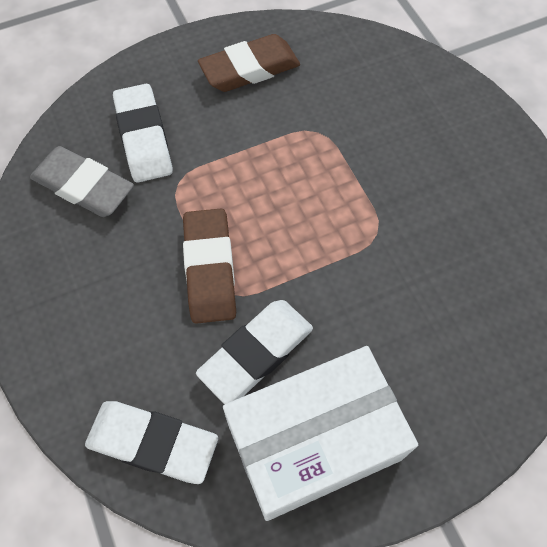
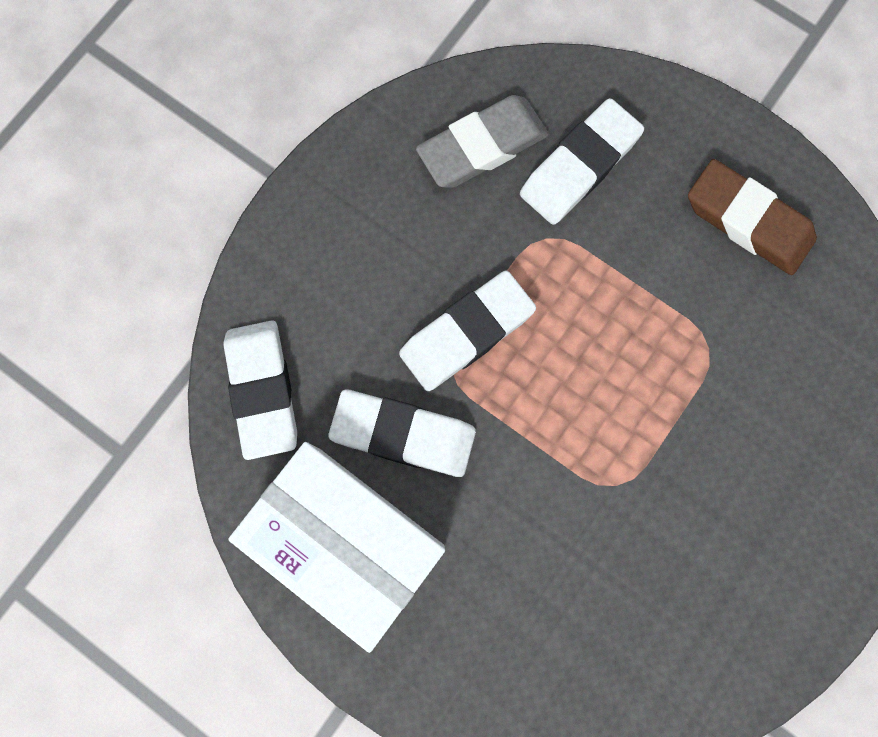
camera: 60 degrees right, 15 degrees up
(83, 186) = (482, 146): grey eraser -> grey eraser turned 60 degrees clockwise
(210, 269) = (466, 333): brown eraser -> white eraser

